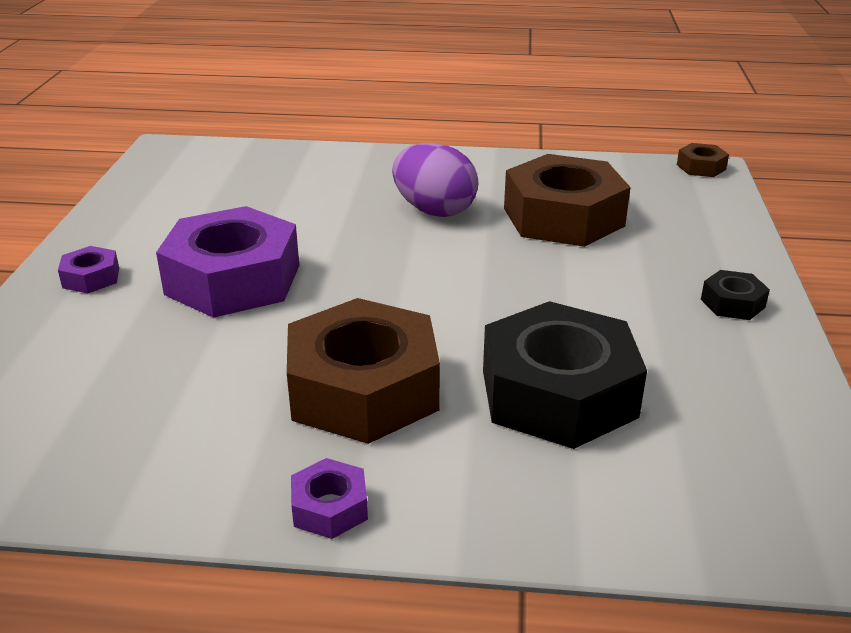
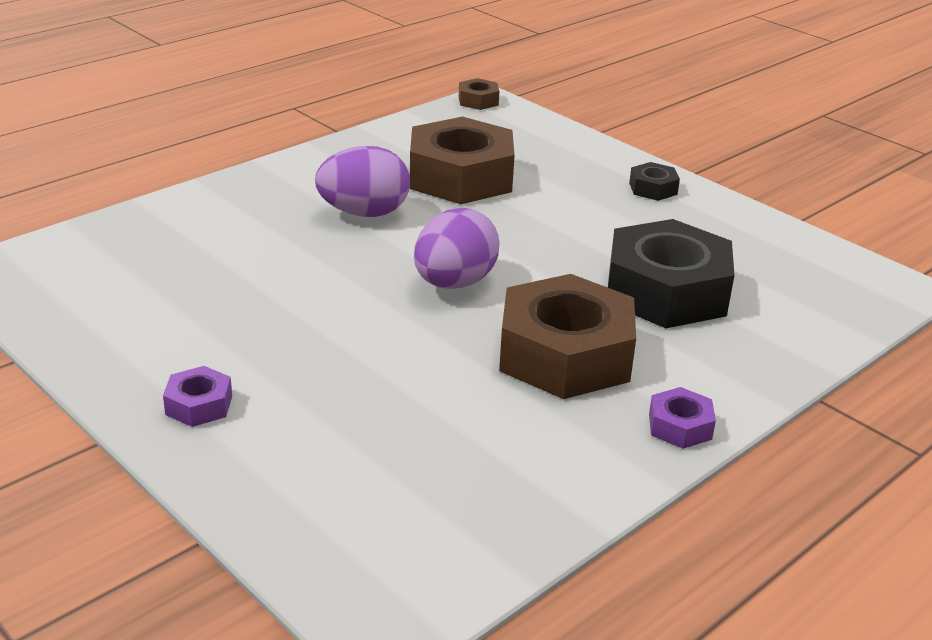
camera: 50 degrees left, 0 degrees up
(233, 279) = (323, 340): purple nut -> none
(395, 290) = (454, 283): none -> purple egg

